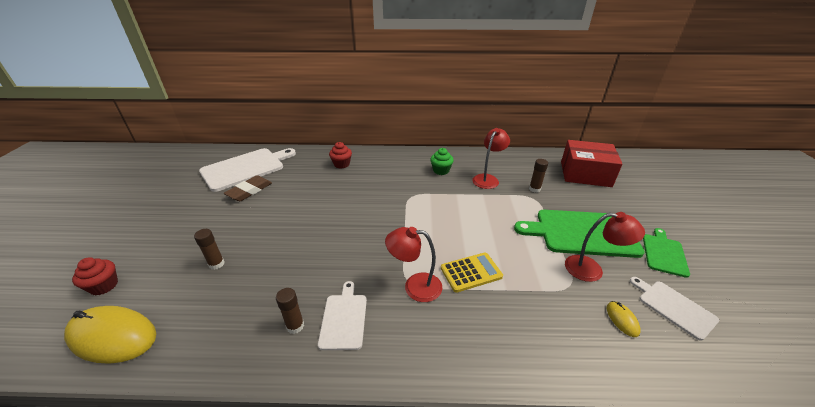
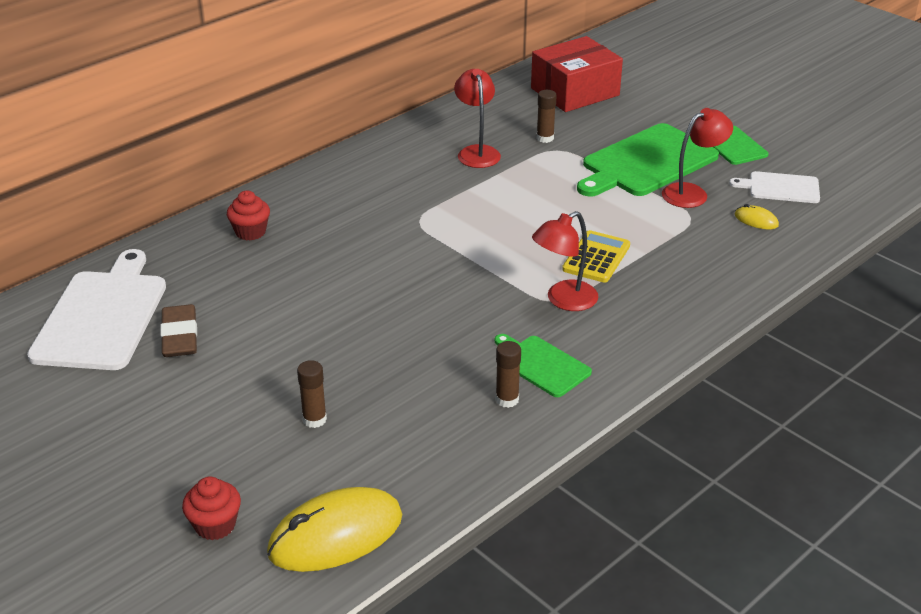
camera: 45 degrees left, 0 degrees up
(344, 318) = (542, 365): white cutting board -> green cutting board
(441, 170) = (405, 170): green cupcake -> none

